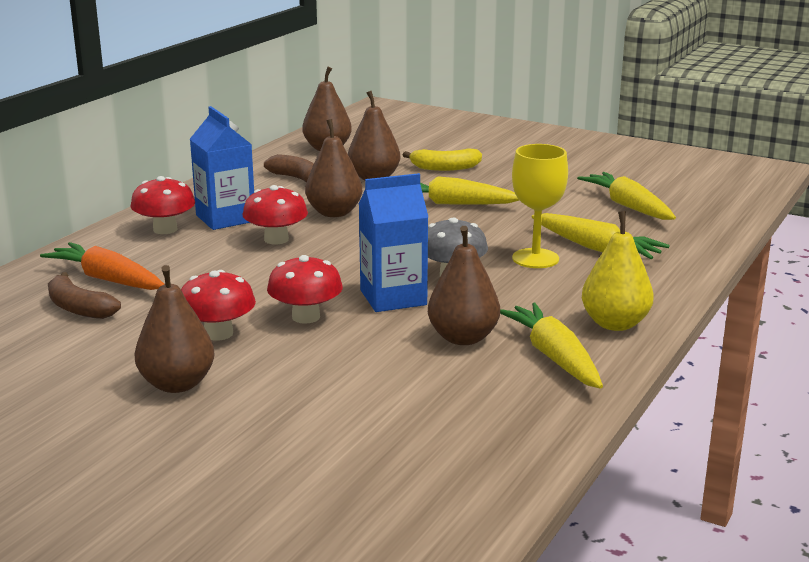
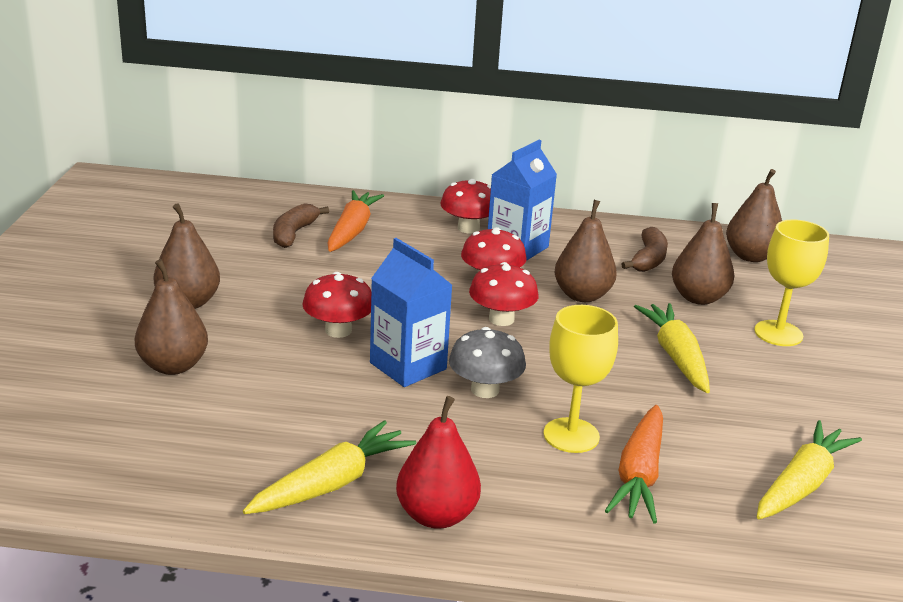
camera: 65 degrees right, 5 degrees up
(218, 333) = (283, 299): red mushroom -> red mushroom (501, 319)
(445, 168) = (778, 333): yellow banana -> yellow goblet
(463, 338) = (344, 421): brown pear -> brown pear (173, 366)
(596, 248) = (639, 475): yellow carrot -> orange carrot
(615, 324) = (436, 515): yellow pear -> red pear

